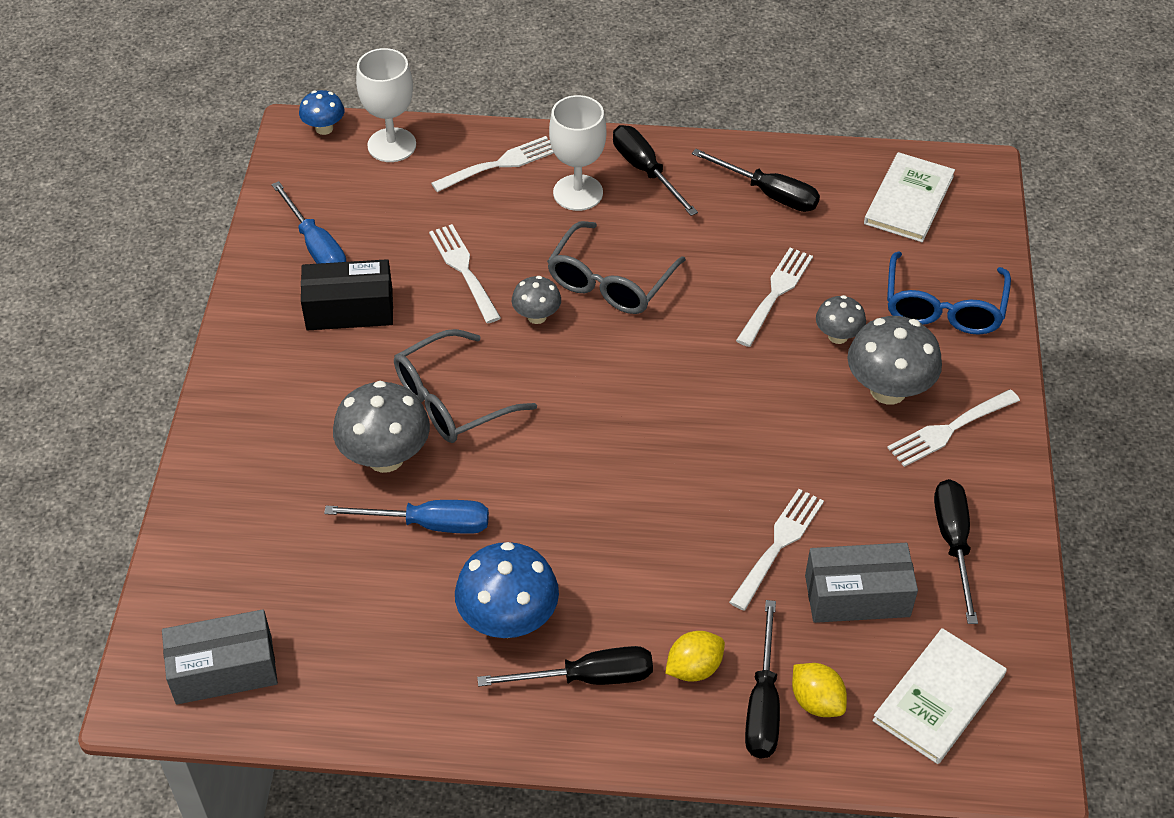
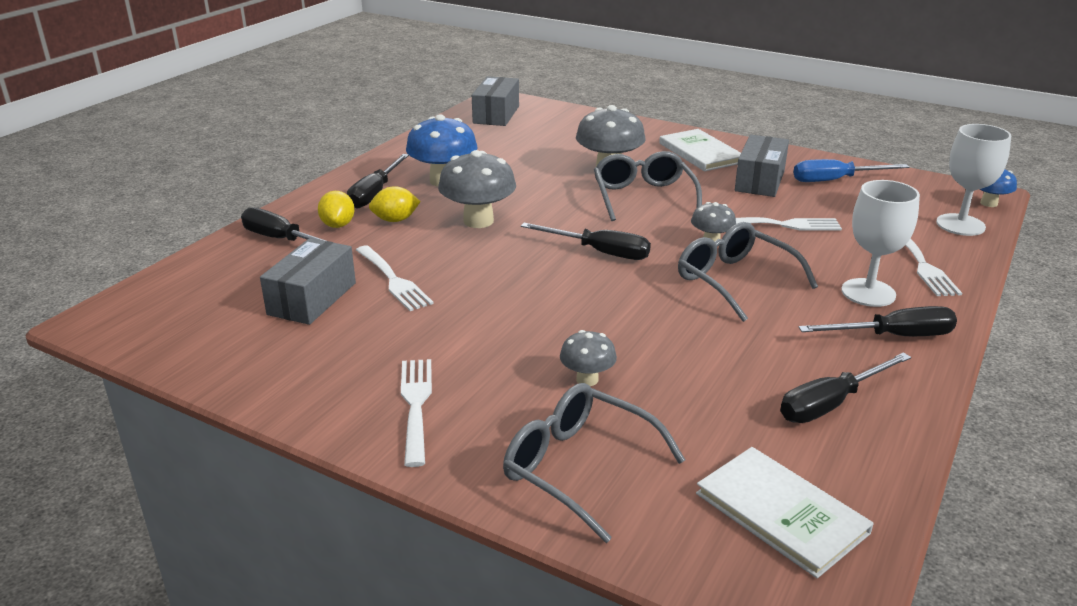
camera: 115 degrees right, 20 degrees down
(349, 309) = (760, 181): black box -> grey box
(428, 524) = (541, 172): blue screwdriver -> none
(775, 293) = (670, 361): white fork -> none
(816, 701) = (258, 258): yellow lemon -> yellow lemon (395, 220)
(888, 390) = (495, 386): grey mushroom -> grey mushroom (478, 221)
(939, 698) = (192, 304): white book -> white book (700, 153)
(943, 308) = (578, 467): blue glasses -> grey glasses
(953, 543) = (300, 360): black screwdriver -> black screwdriver (599, 252)

